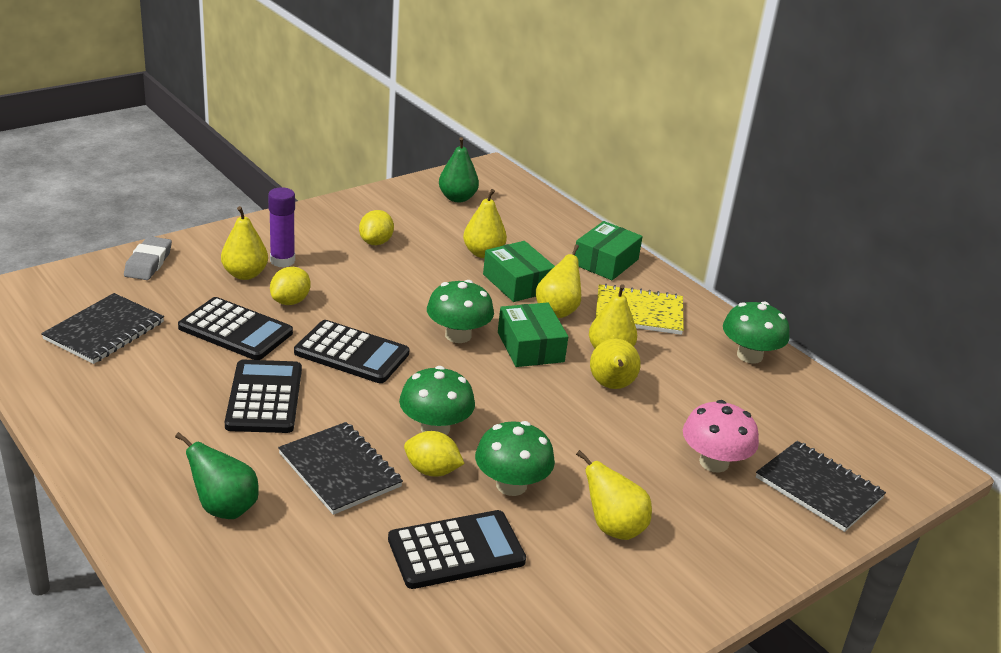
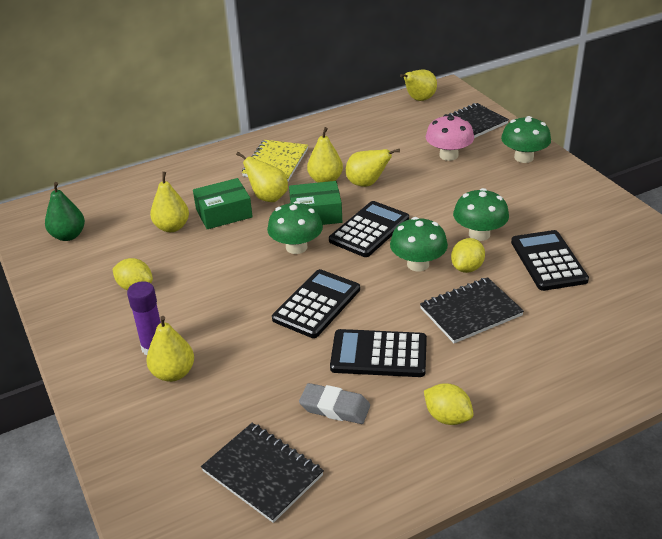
camera: 75 degrees left, 5 degrees up
(148, 263) = (132, 449): grey eraser -> grey eraser (335, 408)
(224, 508) = (522, 372): green pear -> none
(235, 330) = (273, 376): black calculator -> black calculator (369, 230)
(290, 301) = (229, 341): yellow lemon -> yellow lemon (447, 417)
(605, 262) = (201, 169): green box -> none
(613, 527) = (515, 198): yellow pear -> yellow pear (419, 99)
(749, 355) = (334, 127): green mushroom -> green mushroom (523, 157)

